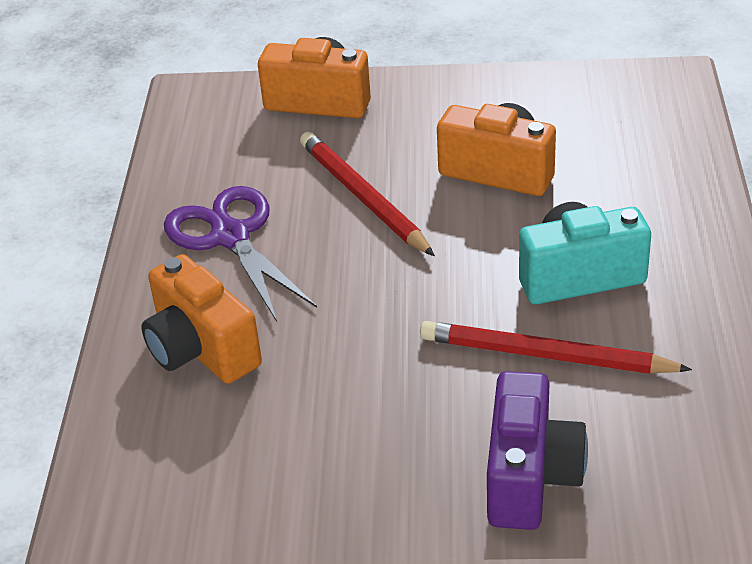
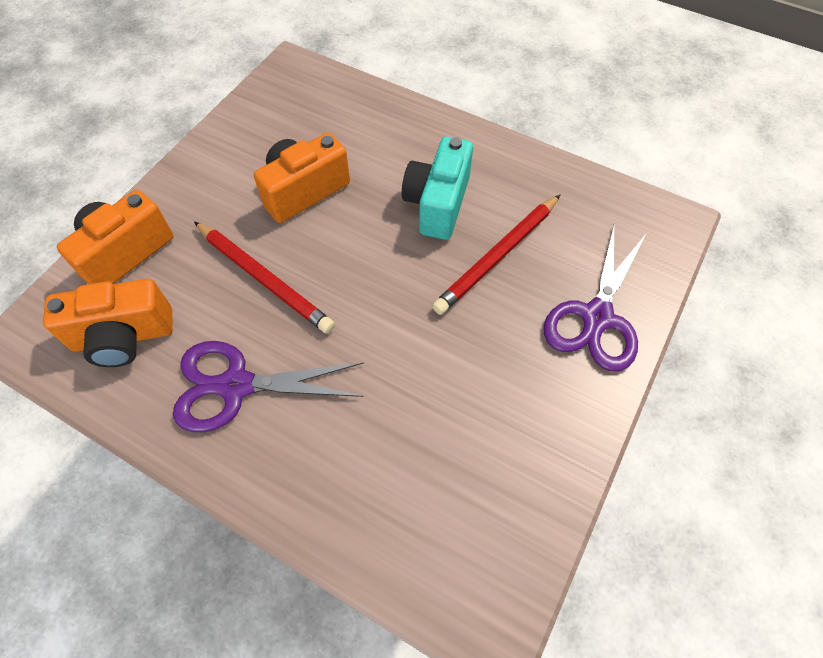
camera: 65 degrees left, 20 degrees up
(201, 349) = (352, 464): orange camera -> orange camera (123, 337)
(363, 197) = (264, 279): red pencil -> red pencil turned 135 degrees counterclockwise
(530, 477) = (596, 317): purple camera -> purple scissors

